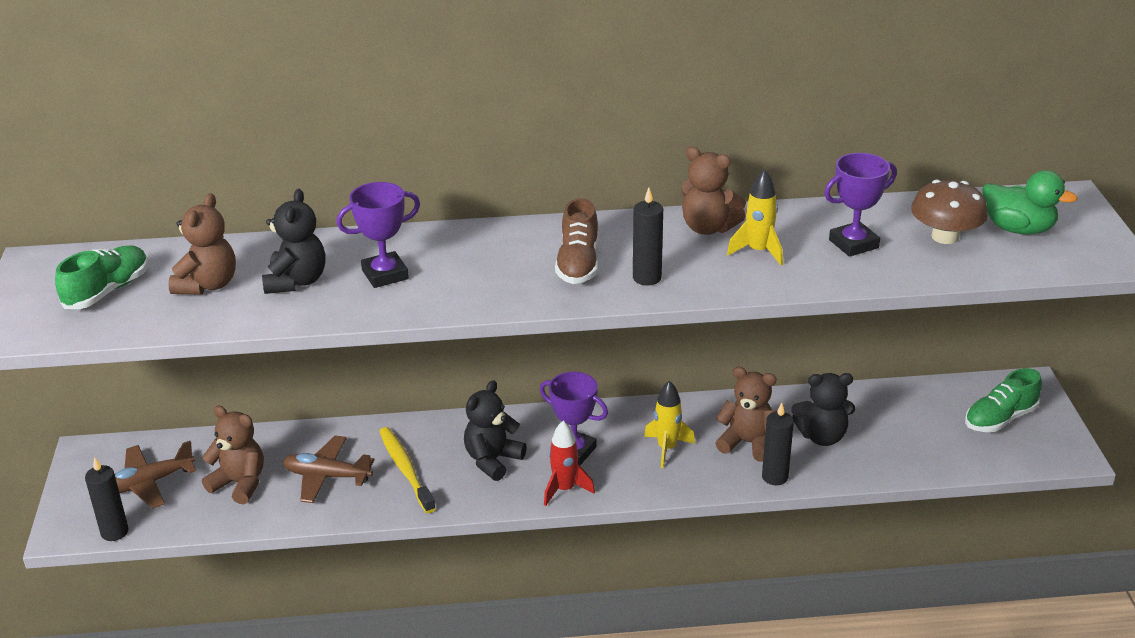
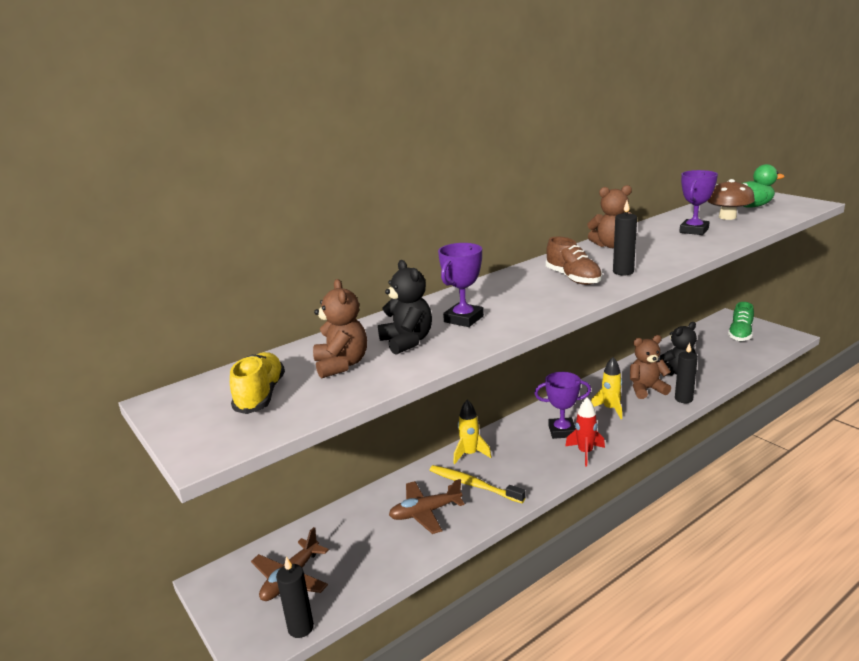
camera: 30 degrees left, 10 degrees down
(107, 291) = (260, 395): green shoe -> yellow shoe
(240, 484) = (366, 546): brown teddy bear -> none
(492, 460) = (521, 456): black teddy bear -> none
(758, 251) = (656, 246): yellow rocket -> yellow rocket (470, 454)

